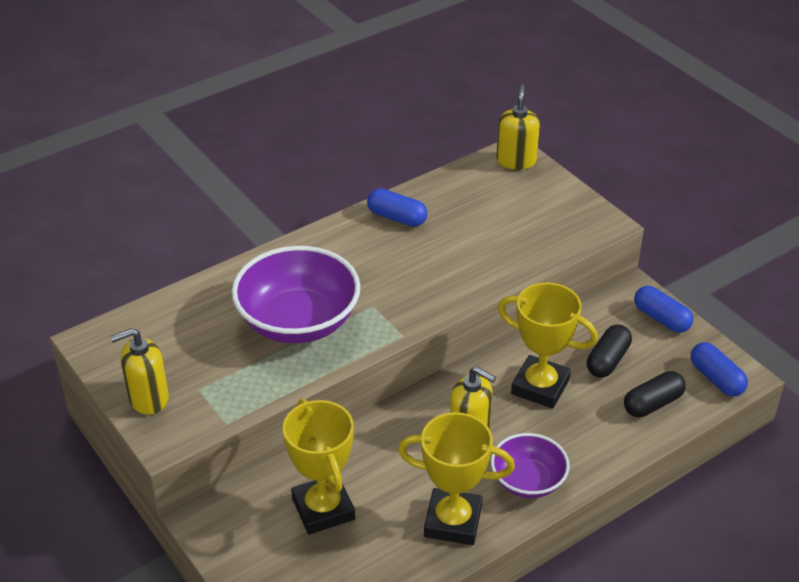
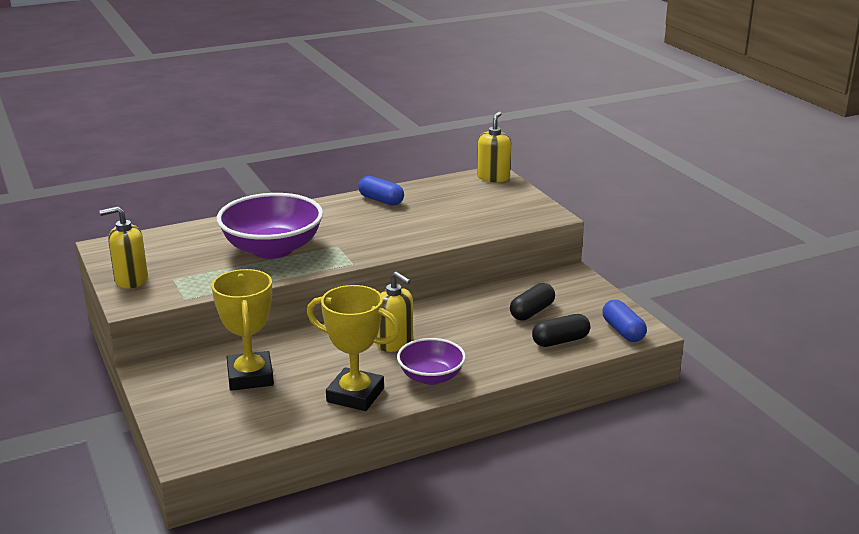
camera: 10 degrees right, 15 degrees down
(540, 387) = (467, 322): yellow trophy -> none
(661, 318) = (589, 291): blue capsule -> none

